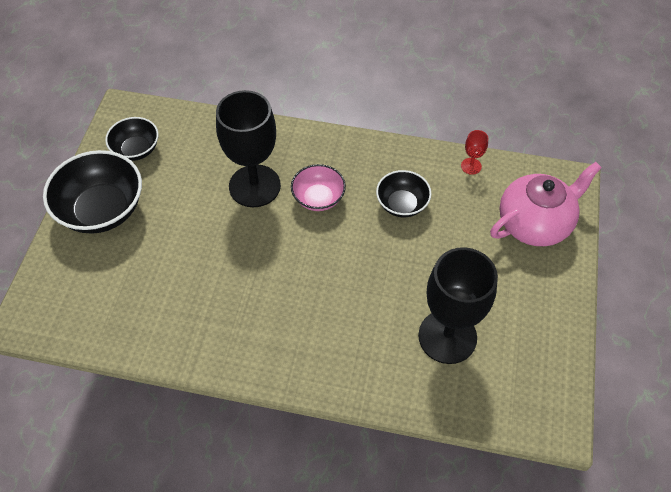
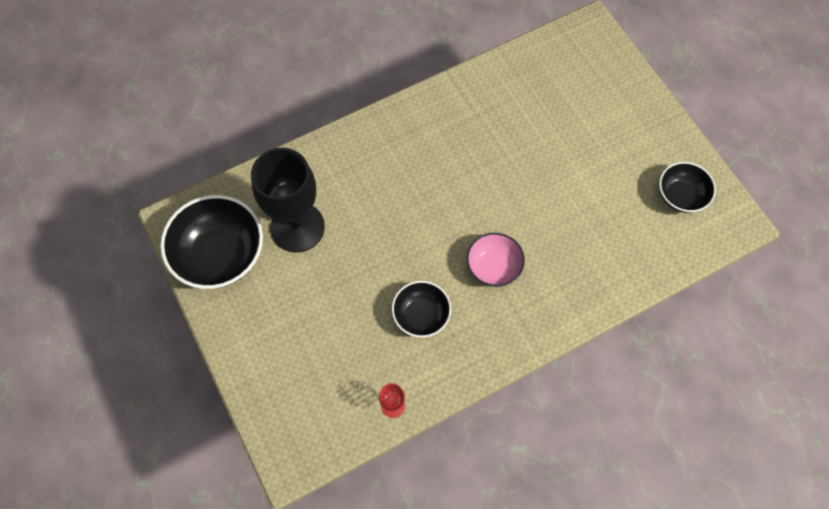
camera: 140 degrees right, 10 degrees up
(102, 210) = (640, 130): black bowl -> black bowl (220, 255)
(254, 186) = (554, 238): black goblet -> none
(535, 223) = (294, 385): pink teapot -> none

